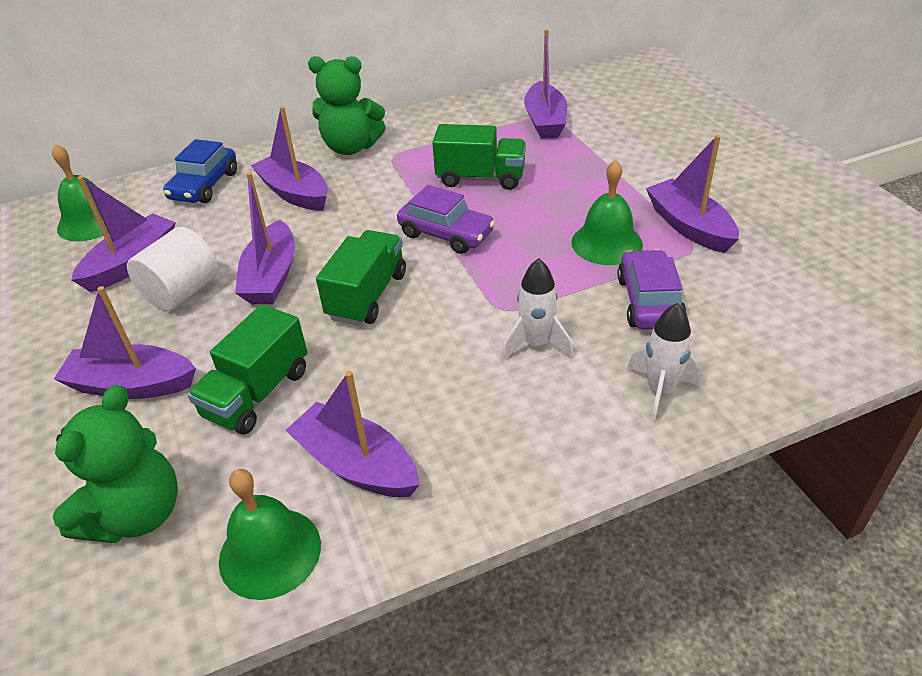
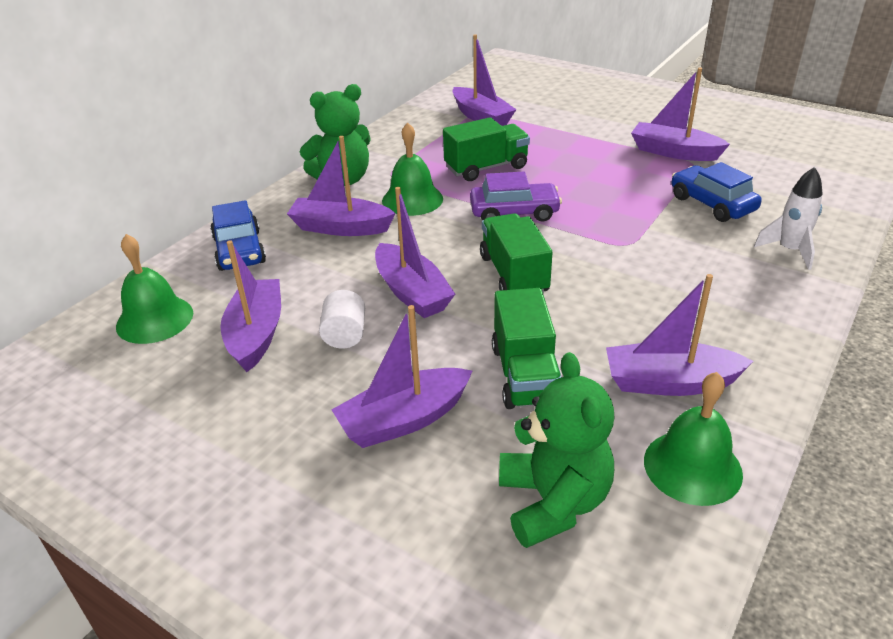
camera: 35 degrees left, 5 degrees down
(182, 292) = (345, 335): white cylinder -> white cylinder, size x0.65
(536, 344) = (679, 256): white rocket -> none
(606, 243) = (636, 179): green bell -> green bell (412, 199)
(649, 301) = (712, 204): purple car -> blue car

